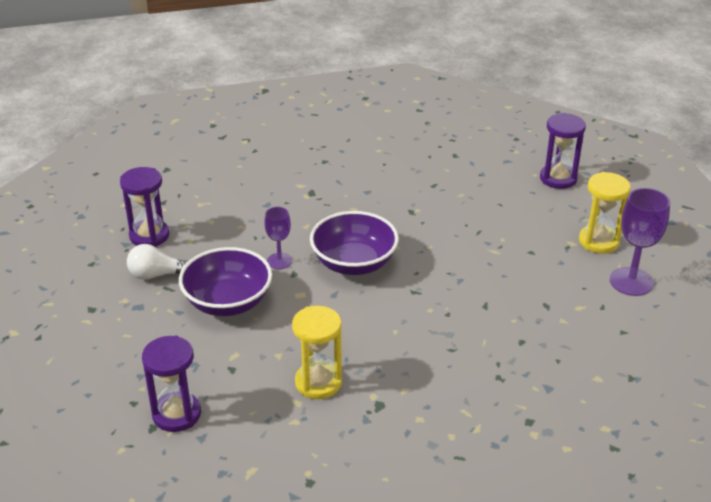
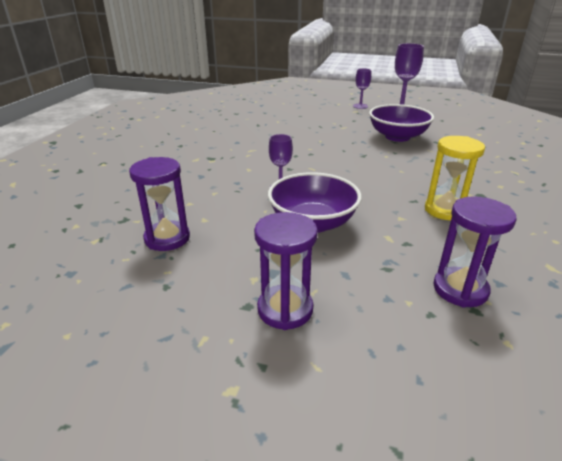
camera: 60 degrees left, 5 degrees down
(157, 275) = (234, 249): white light bulb -> none
(354, 263) = (313, 165): purple bowl -> purple bowl (397, 137)
(558, 178) = (294, 100): purple hourglass -> purple hourglass (285, 309)
(598, 241) = (360, 106): yellow hourglass -> purple goblet

